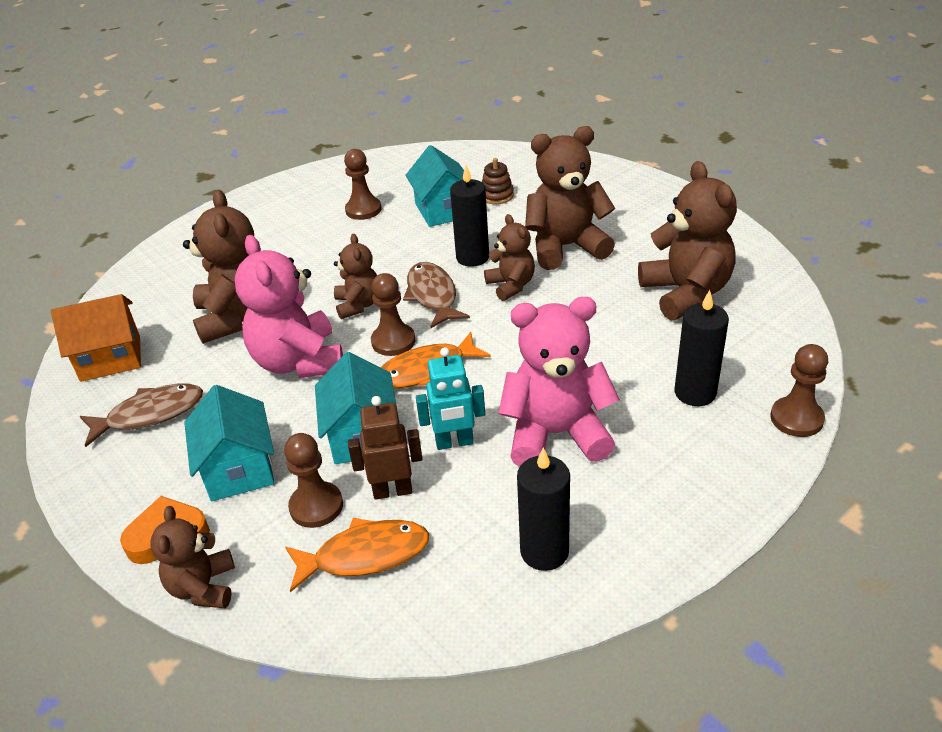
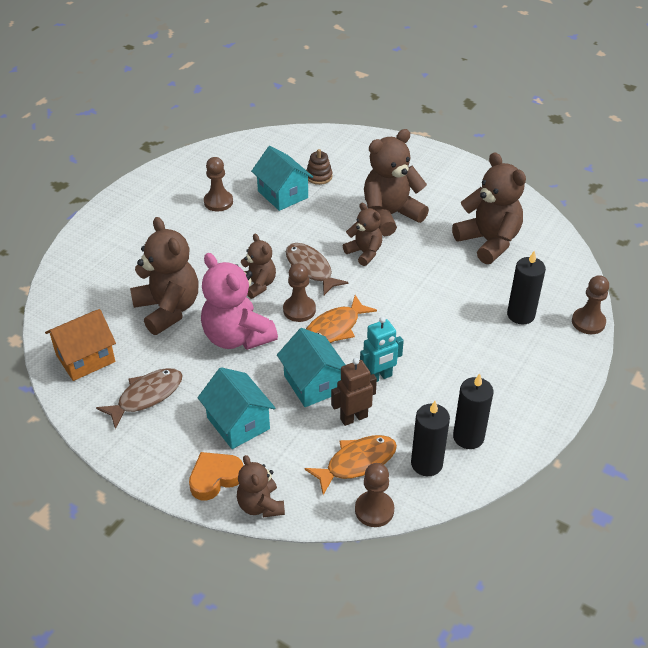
camera: 20 degrees left, 5 degrees up
(316, 506) = (307, 438): brown pawn -> brown pawn (374, 510)
(472, 257) = (325, 233): black candle -> black candle (426, 463)
(556, 434) = (443, 359): pink teddy bear -> none

